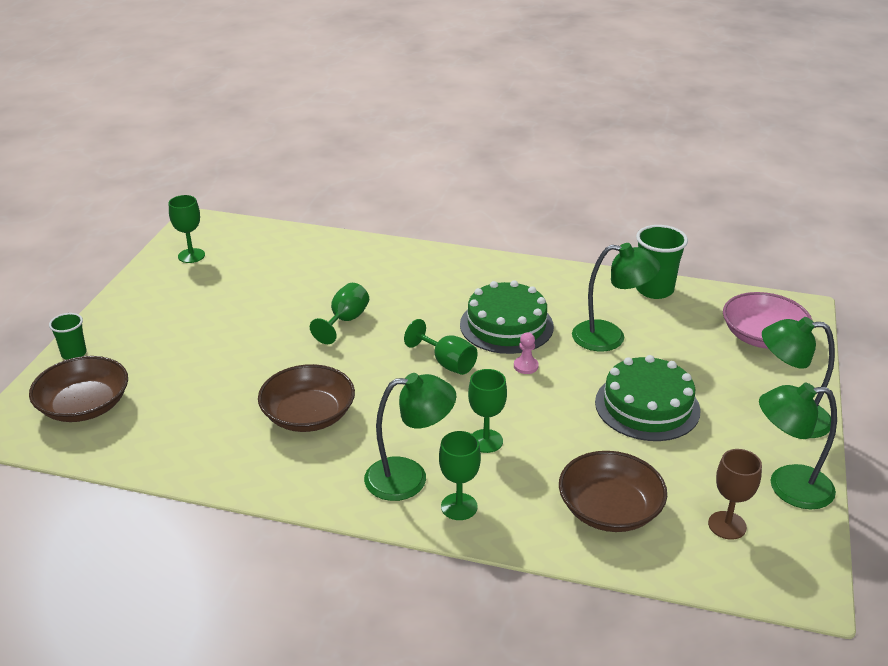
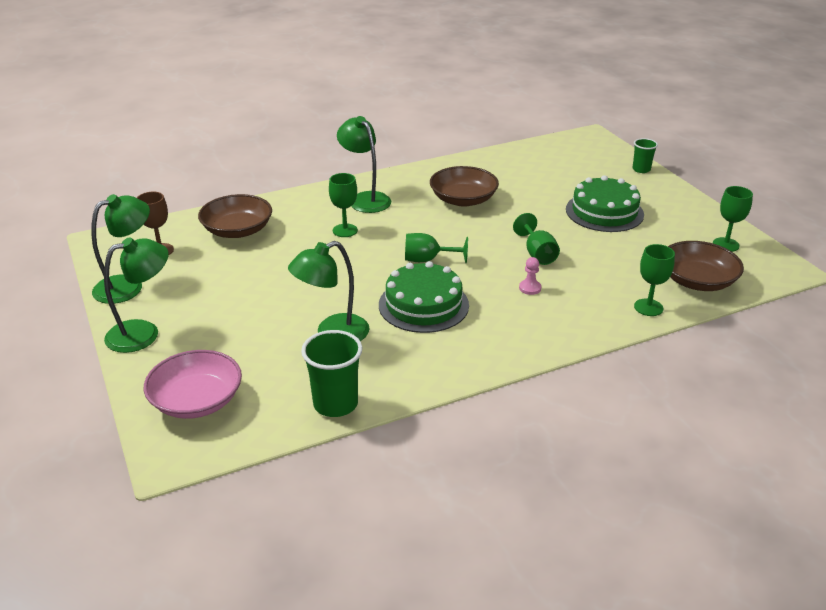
camera: 140 degrees right, 0 degrees up
(84, 406) = (580, 156): brown bowl -> brown bowl (697, 281)
(409, 477) = (365, 199): green lamp -> green lamp turned 105 degrees clockwise
(459, 506) = (323, 199): green goblet -> green goblet (648, 307)
(526, 366) = (372, 282): pink pawn -> pink pawn (530, 288)
(647, 406) = (259, 294): green cake -> green cake (604, 212)

